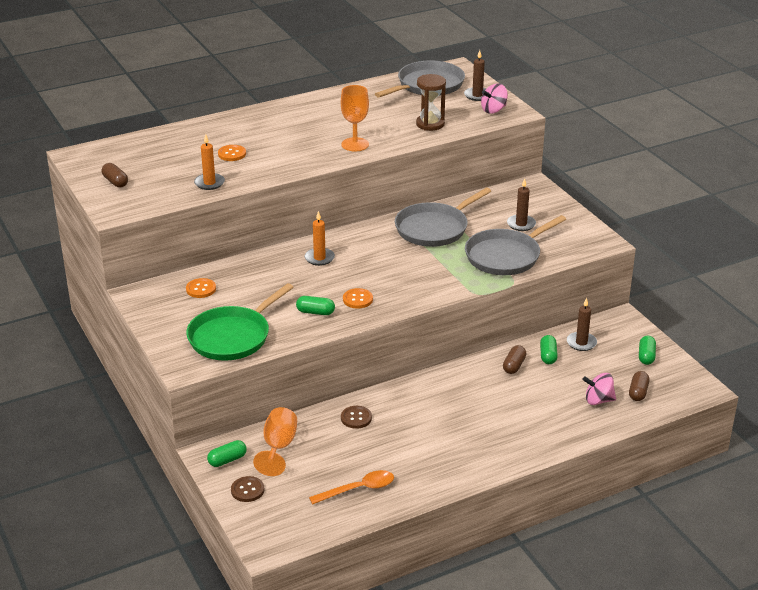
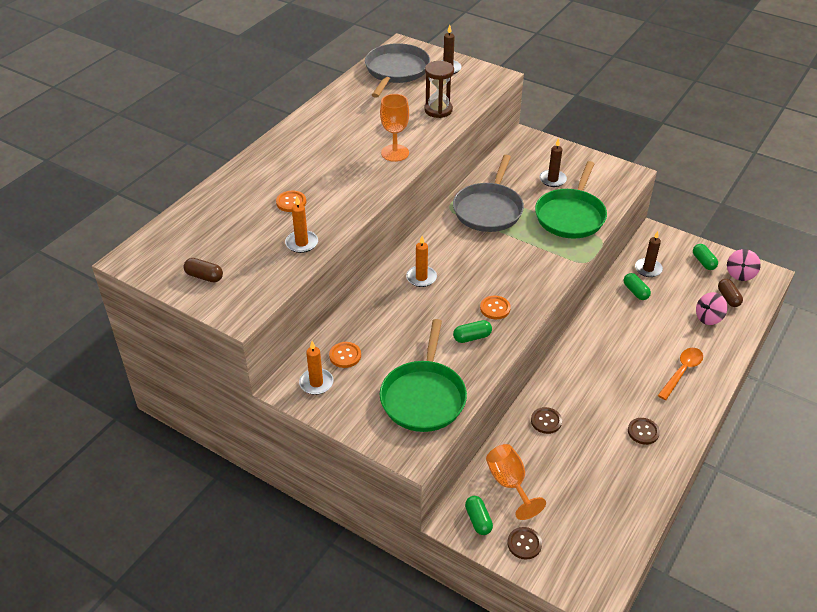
camera: 30 degrees left, 10 degrees up
(160, 299) = (316, 383): none -> orange candle
(227, 460) = (478, 520): green capsule -> green capsule turned 45 degrees counterclockwise
(358, 489) = (613, 494): orange spoon -> orange spoon (682, 371)
(435, 458) = (643, 432): none -> brown button
(493, 110) = (476, 79): pink spinning top -> pink spinning top (740, 274)
(505, 256) = (570, 216): grey pan -> green pan
(514, 366) = (619, 312): brown capsule -> none

